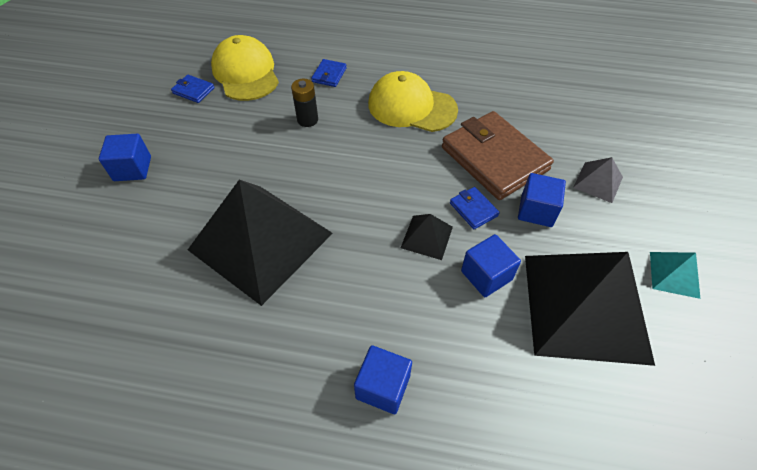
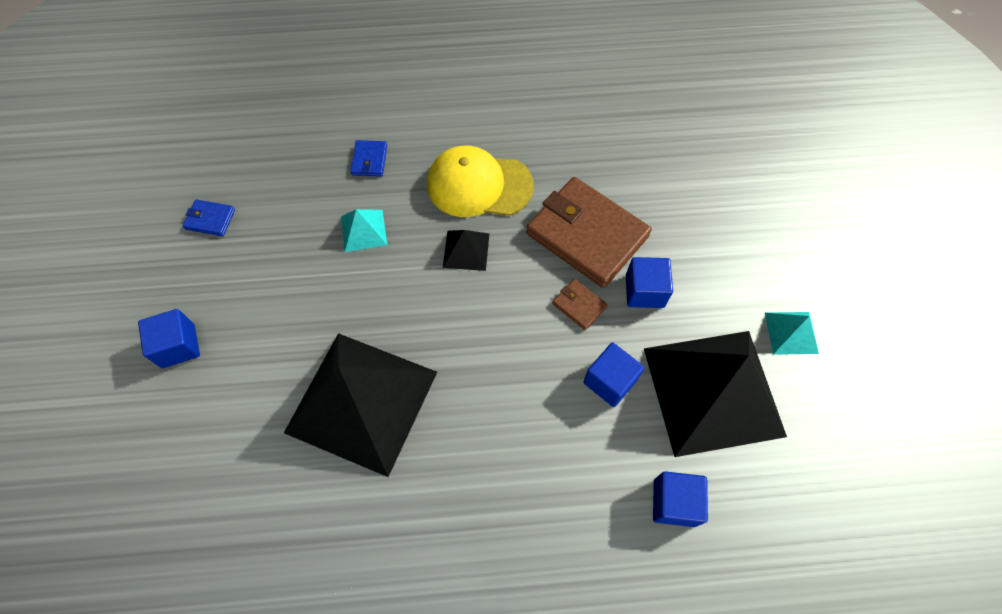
camera: 15 degrees left, 10 degrees up
(245, 73) = (266, 179): yellow cap -> none
(307, 120) = (363, 230): black battery -> turquoise pyramid
(383, 387) = (538, 530): blue cube -> blue cube (674, 502)
(427, 237) = (538, 351): black pyramid -> black pyramid (466, 250)
(473, 209) = (579, 305): blue wallet -> brown wallet
(598, 182) = (700, 240): grey pyramid -> none

